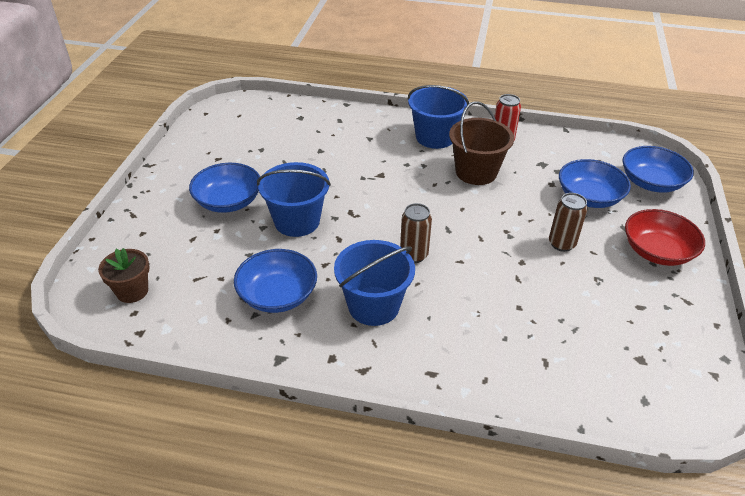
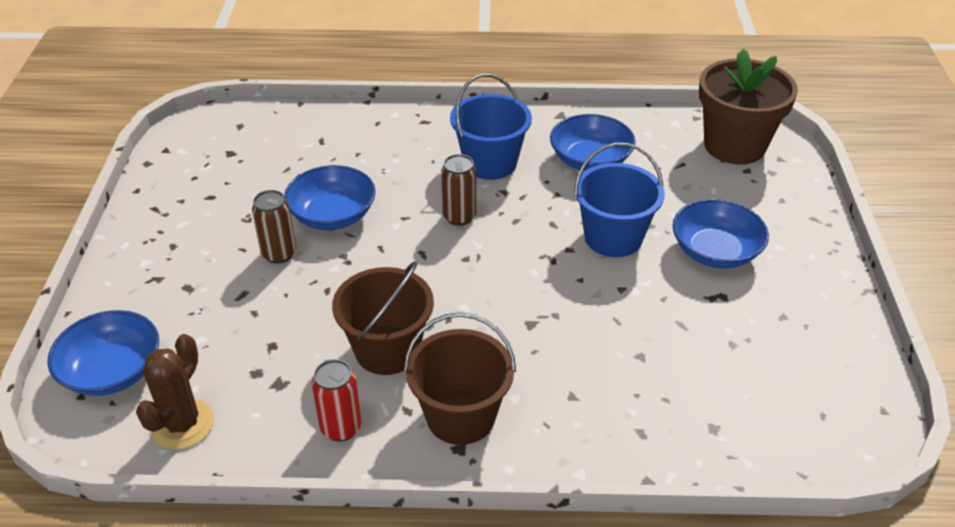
camera: 170 degrees right, 0 degrees up
(132, 291) = (734, 146): brown flower pot -> brown flower pot, size x1.93
(435, 137) = (460, 416): blue bucket -> brown bucket
(589, 197) = (221, 329): blue bowl -> blue bowl (332, 215)
(594, 152) = (182, 424): none -> brown cactus
(657, 251) = (160, 260): red bowl -> none

